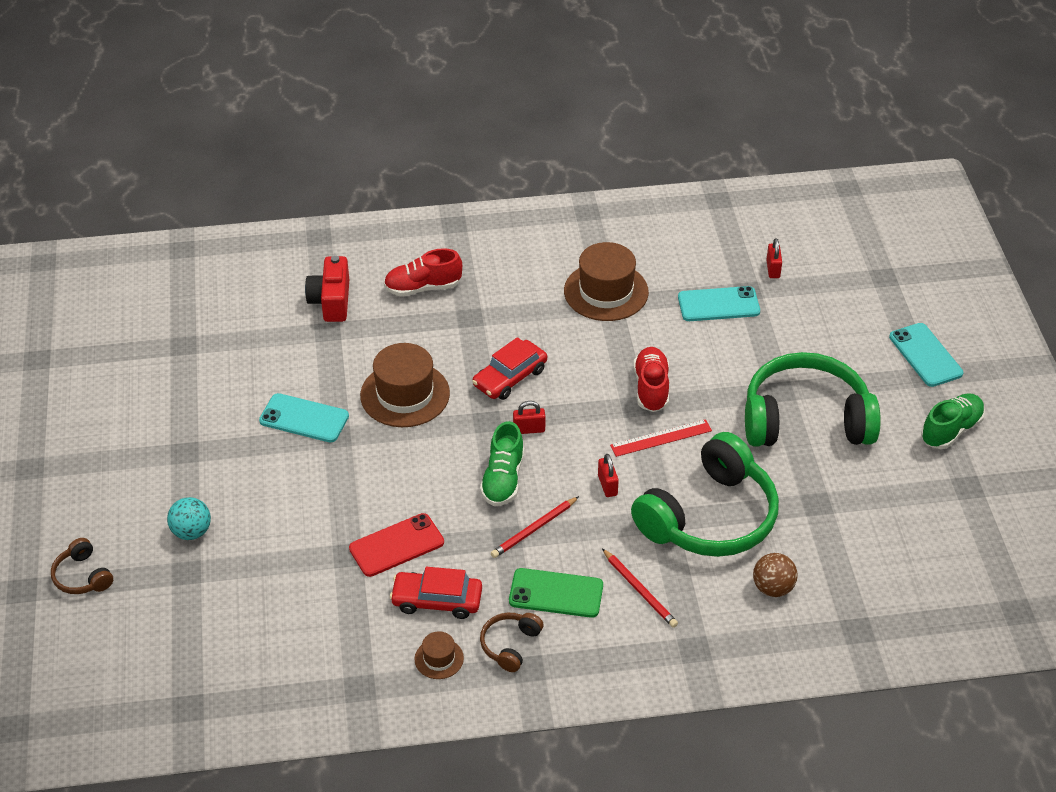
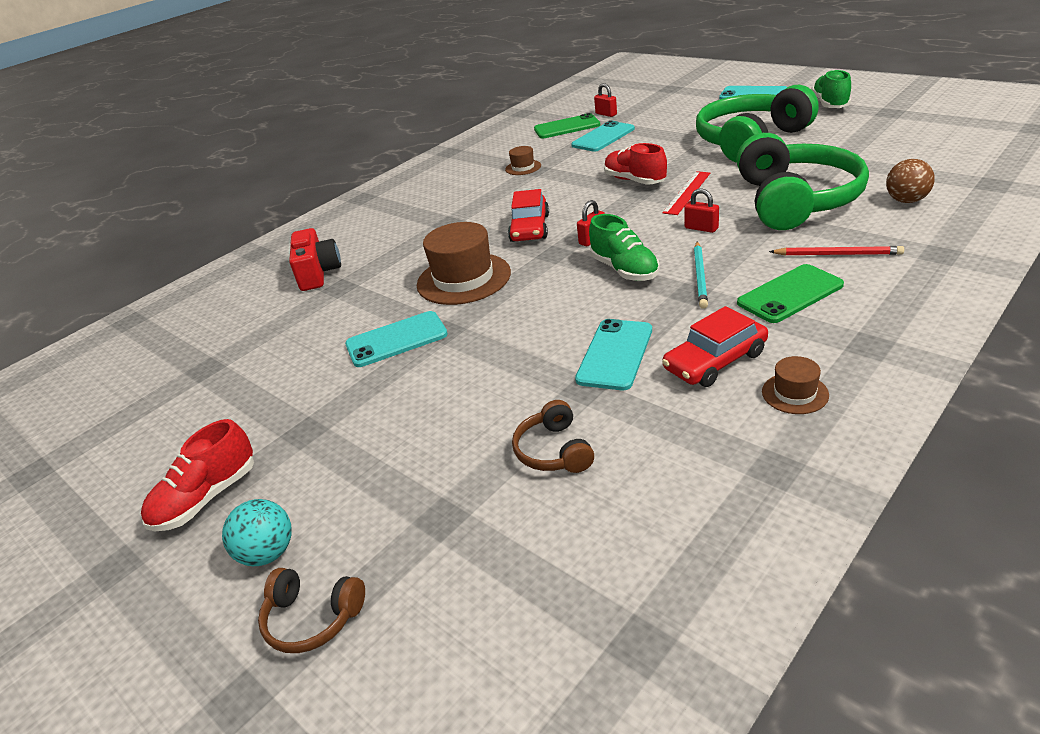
camera: 35 degrees left, 10 degrees down
(191, 532) = (398, 482): turquoise ball -> turquoise ball (268, 553)
(331, 301) = (318, 273): red camera -> red camera turned 150 degrees counterclockwise
(396, 545) = (615, 354): red phone -> turquoise phone
(423, 287) = (386, 230): red shoe -> red shoe (206, 498)
(510, 645) = (826, 343): brown headphones -> brown headphones (554, 450)
(534, 529) = (700, 276): red pencil -> turquoise pencil
(606, 291) = (523, 167): brown hat -> brown hat, size x0.48
(716, 260) = (567, 127): none -> green phone

